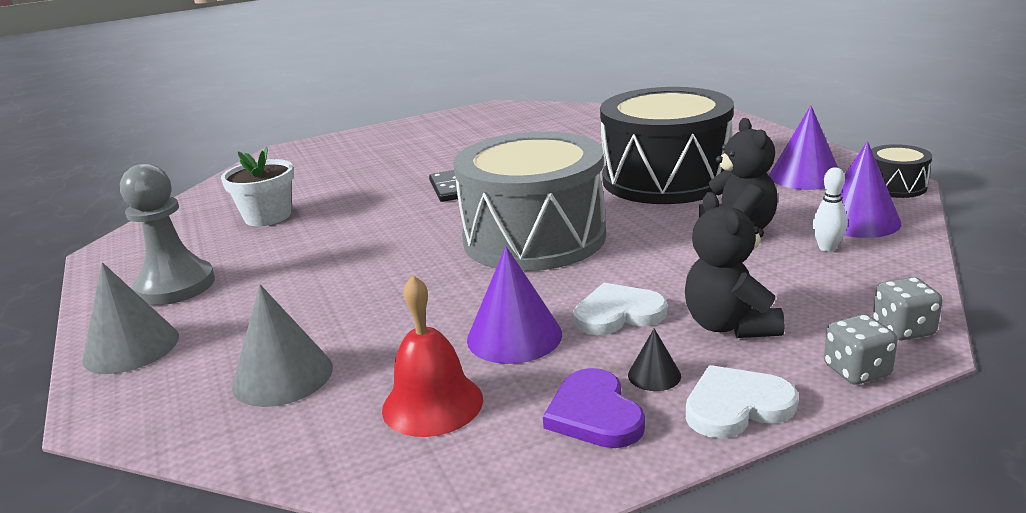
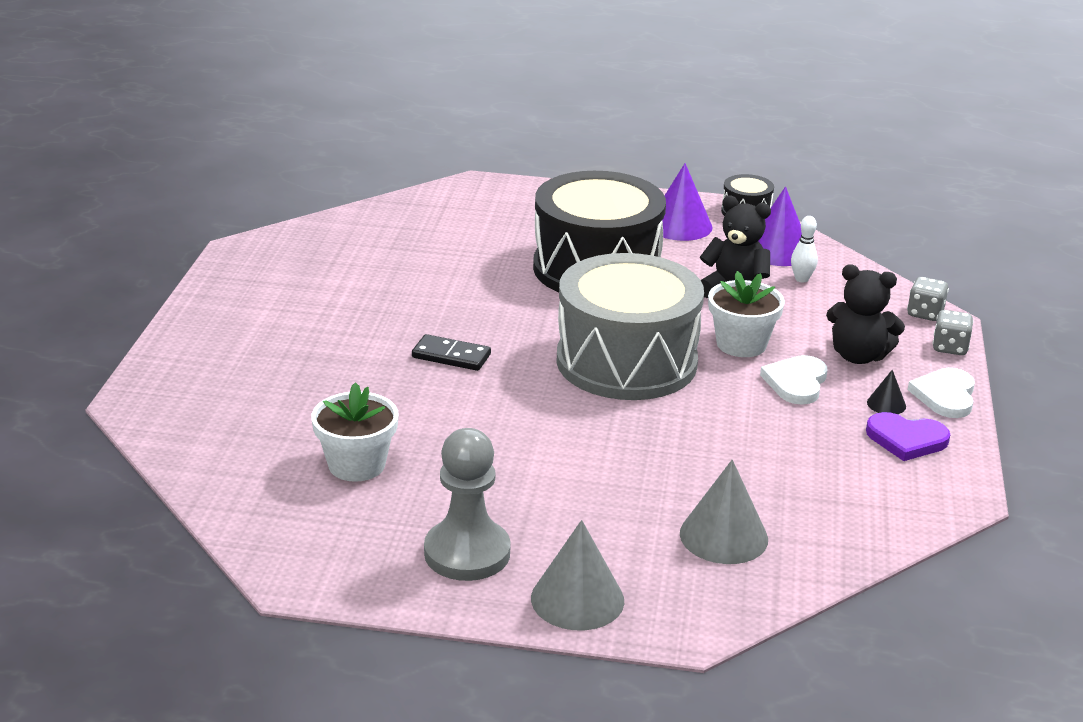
camera: 60 degrees left, 5 degrees up
(432, 404) = (833, 488): red bell -> none
(514, 336) = (780, 429): purple cone -> none
(646, 266) = (741, 344): none -> white flower pot

